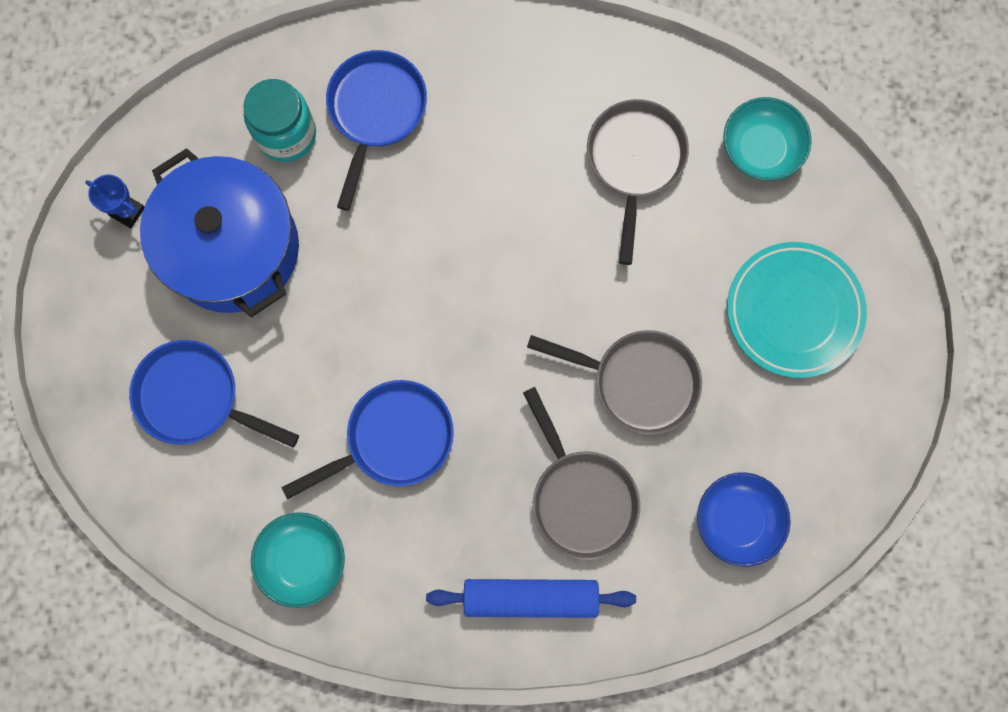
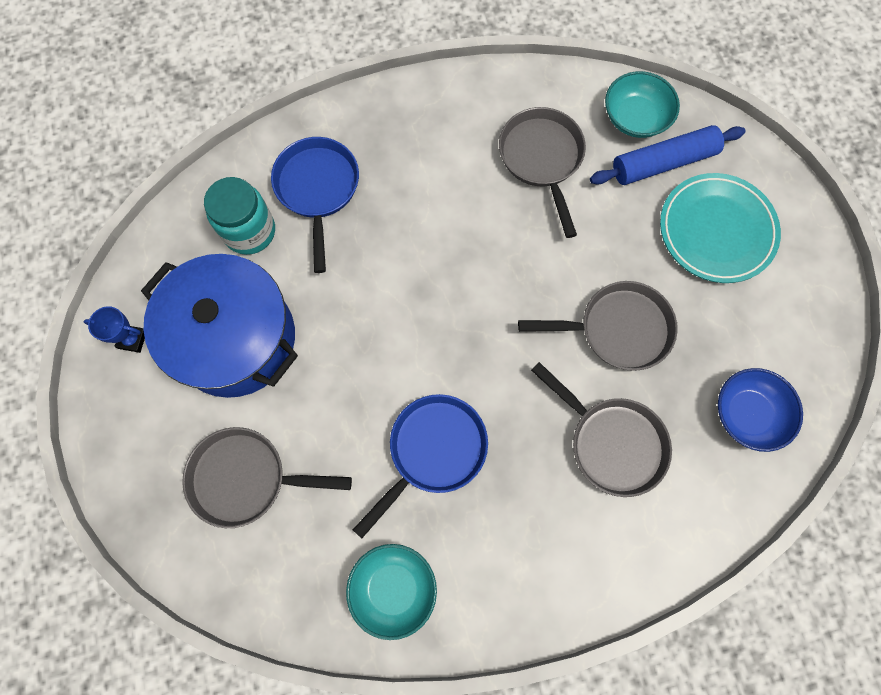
camera: 20 degrees left, 5 degrees down
(195, 398) = (245, 478): blue pan -> grey pan
(530, 598) = (605, 546): blue rolling pin -> blue rolling pin (663, 163)

